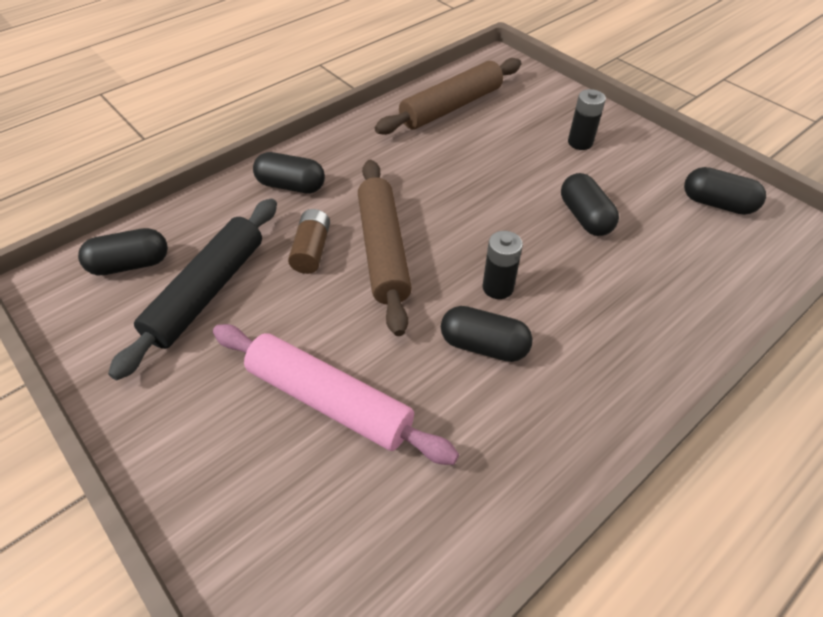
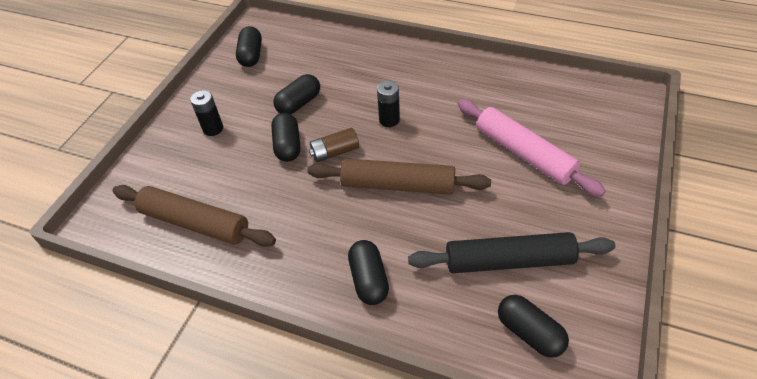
camera: 115 degrees left, 0 degrees up
(311, 250) = (427, 224): brown battery -> brown battery (335, 152)
(329, 401) = (523, 153): pink rolling pin -> pink rolling pin turned 45 degrees counterclockwise
(383, 250) = (398, 185): brown rolling pin -> brown rolling pin turned 45 degrees clockwise
(483, 345) = (436, 110): black capsule -> black capsule (288, 145)

